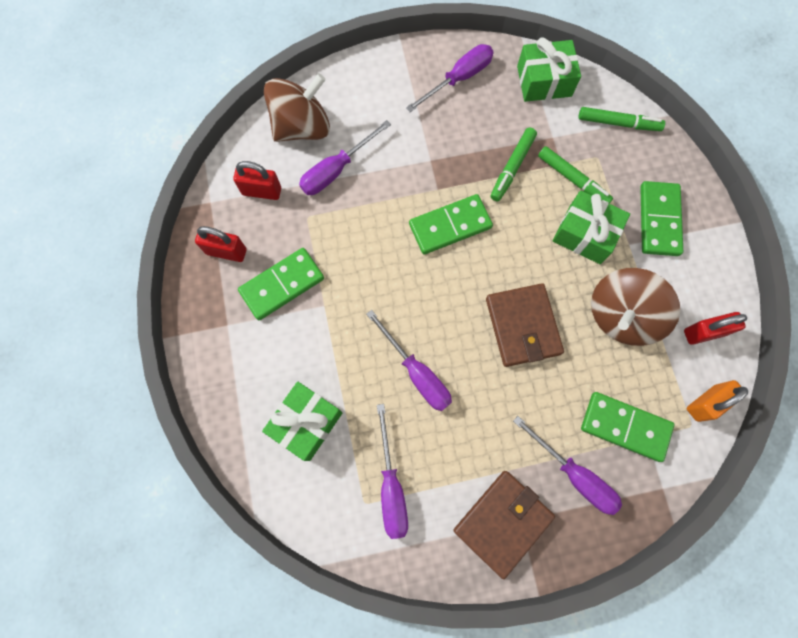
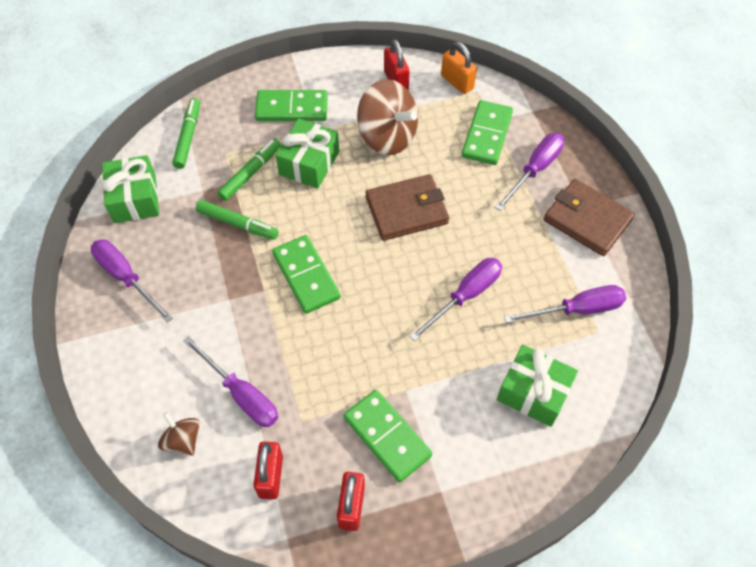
camera: 95 degrees left, 15 degrees down
(302, 127) = (183, 440): brown spinning top -> brown spinning top, size x0.52

